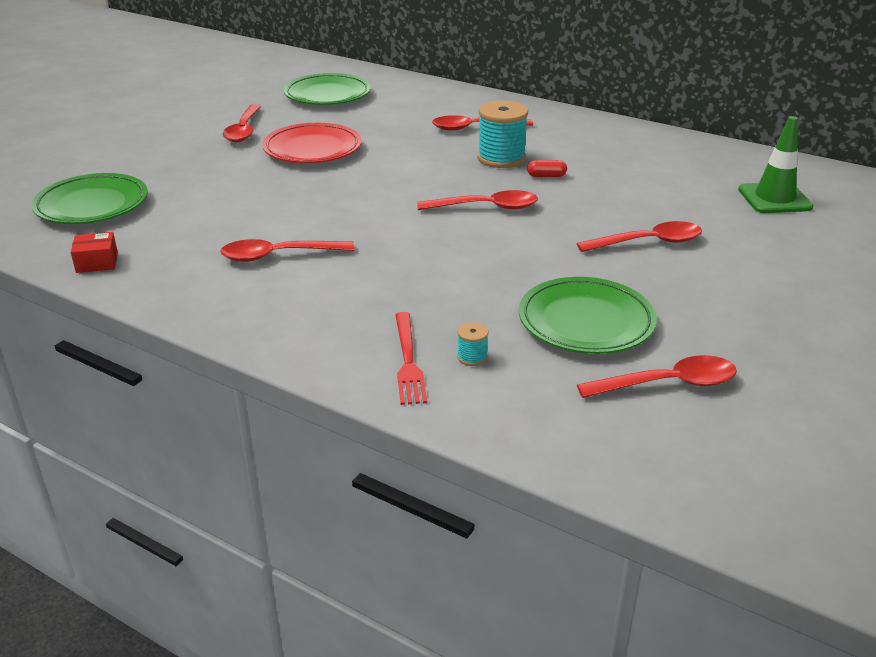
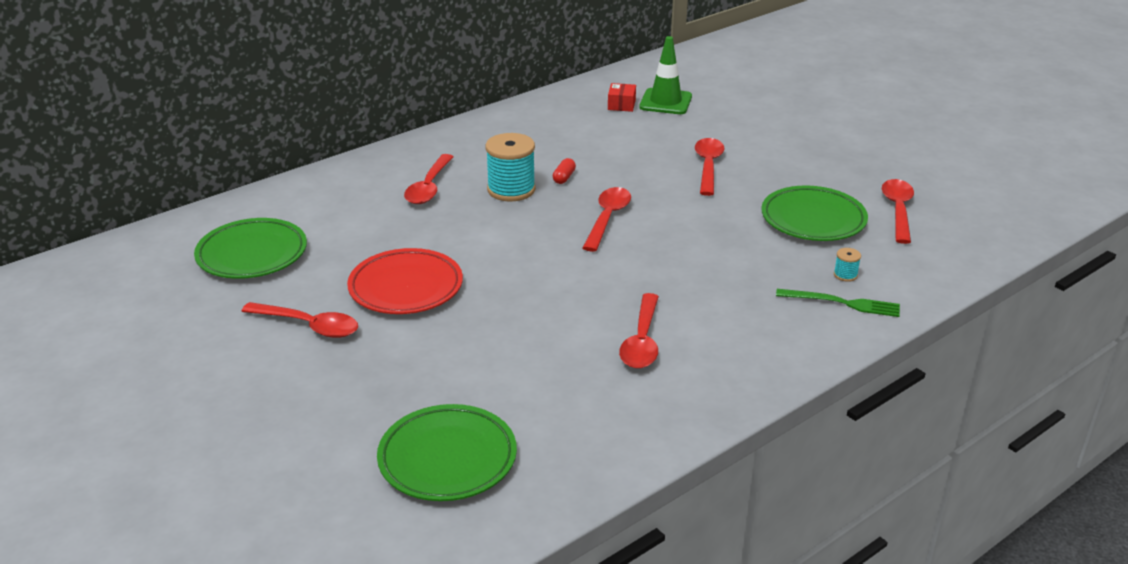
camera: 70 degrees left, 0 degrees up
(97, 262) = (597, 460): red box -> red box (621, 105)
(408, 361) = (842, 303): red fork -> green fork

